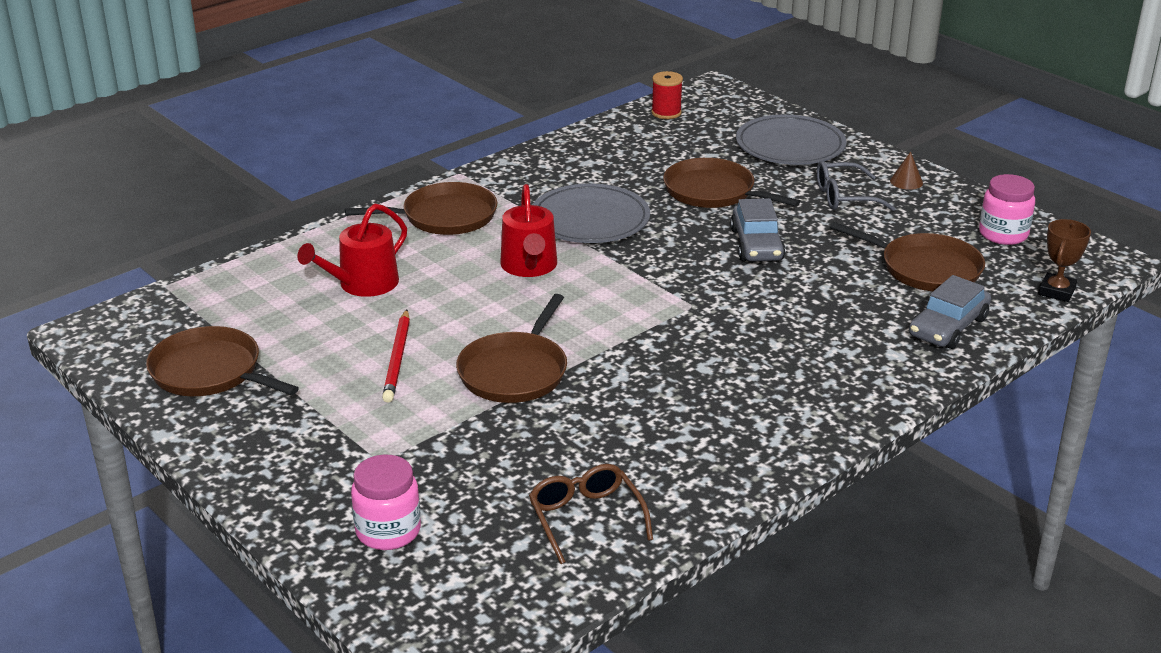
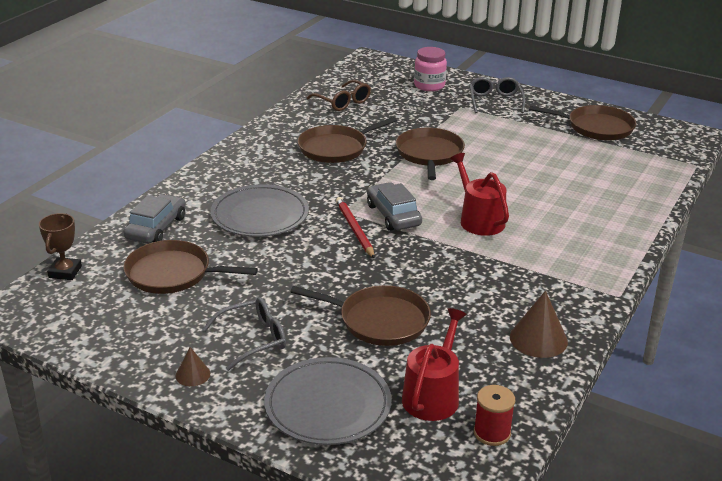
camera: 160 degrees right, 0 degrees up
(306, 462) = (495, 101): none -> grey glasses
(362, 284) = (577, 187): red watering can -> red watering can (433, 395)
(398, 359) = (503, 150): red pencil -> red pencil (354, 229)
(444, 216) = (582, 249): brown pan -> brown pan (336, 148)
(573, 156) = (538, 339): none -> brown cone
(590, 219) = (467, 269): grey plate -> grey plate (260, 215)
(756, 244) = (318, 270): grey car -> grey car (393, 215)
(1003, 234) = (100, 323): pink jar -> none

